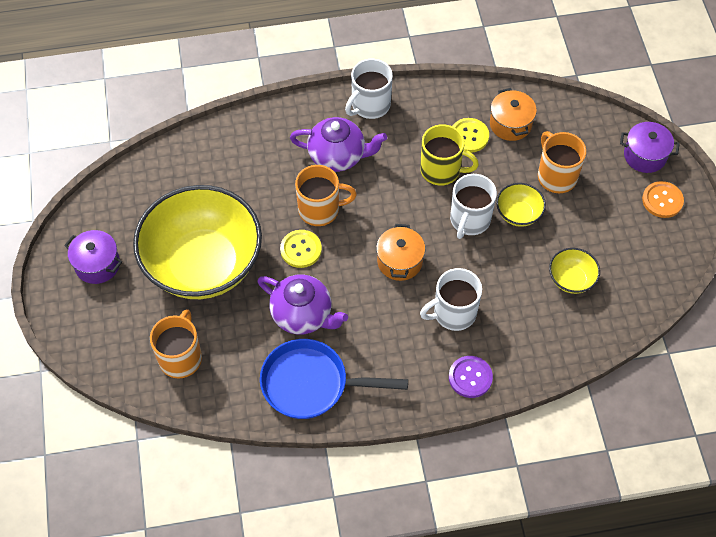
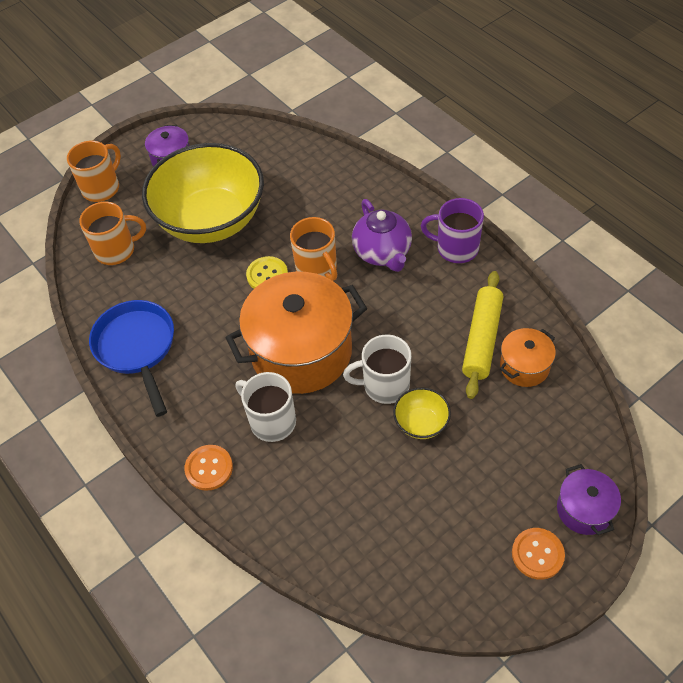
camera: 65 degrees right, 5 degrees down
(303, 315) = (202, 309): purple teapot -> none
(370, 105) = (456, 248): white mug -> purple mug
(399, 261) = (301, 352): orange pot -> orange pot, size x2.11
(441, 170) = (425, 336): yellow mug -> none
(469, 136) = (482, 339): yellow button -> yellow rolling pin
(470, 377) = (209, 468): purple button -> orange button
(556, 176) = (492, 436): orange mug -> orange mug (102, 188)
(571, 279) = (374, 507): yellow bowl -> none

